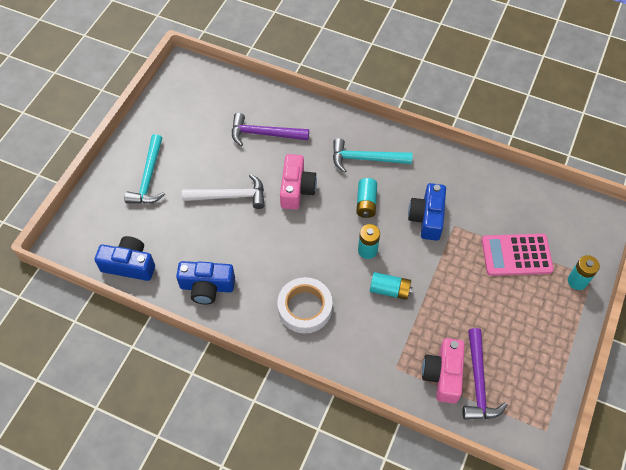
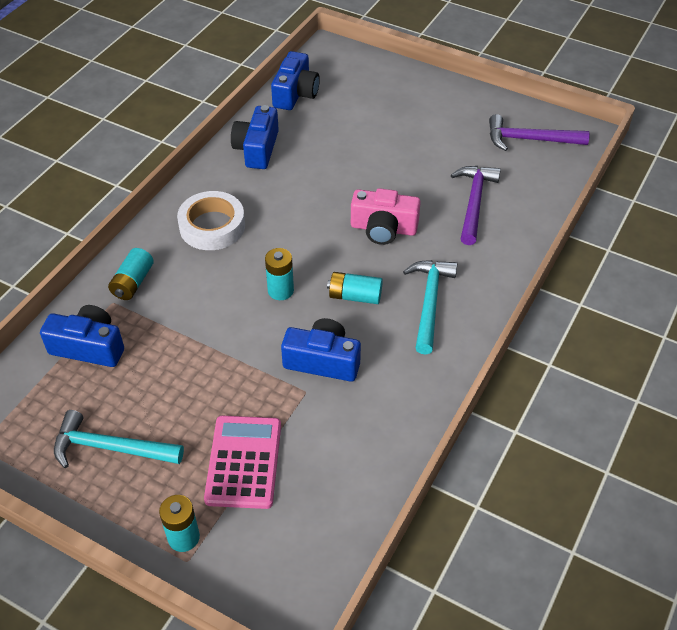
camera: 95 degrees right, 10 degrees down
(148, 177) = (409, 105): turquoise hammer -> turquoise hammer (110, 447)
(230, 196) = (377, 169): white hammer -> none
(390, 290) = (218, 307): turquoise battery -> turquoise battery (133, 283)
(443, 375) = (89, 347): pink camera -> blue camera
(478, 382) = (67, 382): purple hammer -> purple hammer (529, 139)

